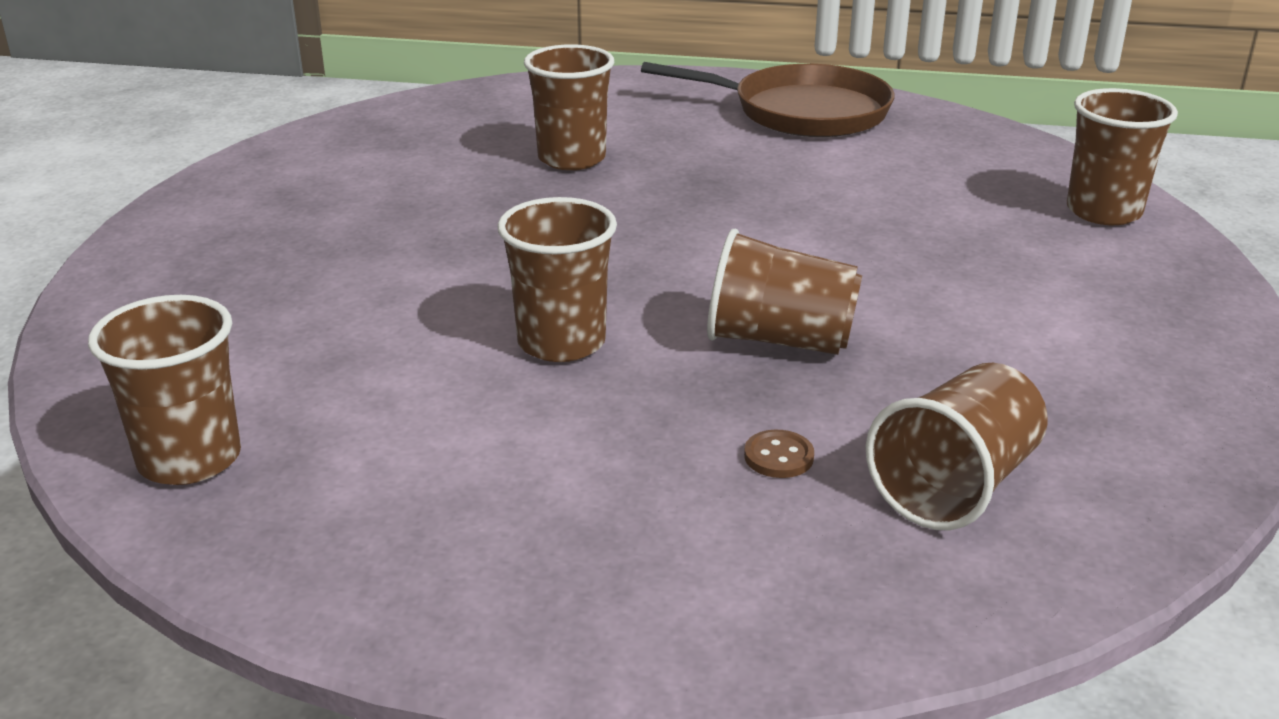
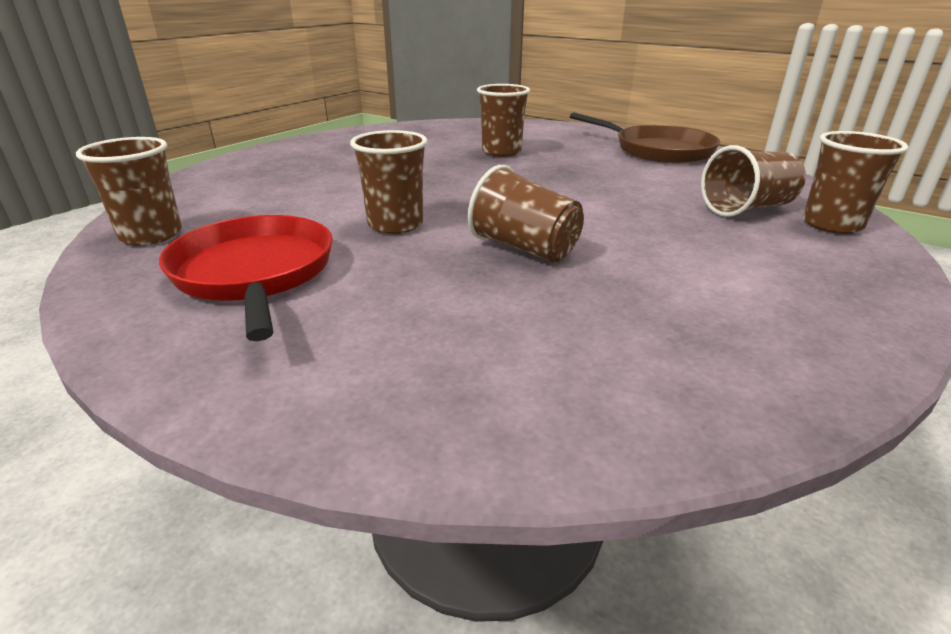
camera: 25 degrees right, 0 degrees up
(454, 478) = (254, 273): none -> red pan
(778, 457) = (451, 308): brown button -> none
(955, 486) = (557, 358): brown cup -> brown cup (746, 208)

